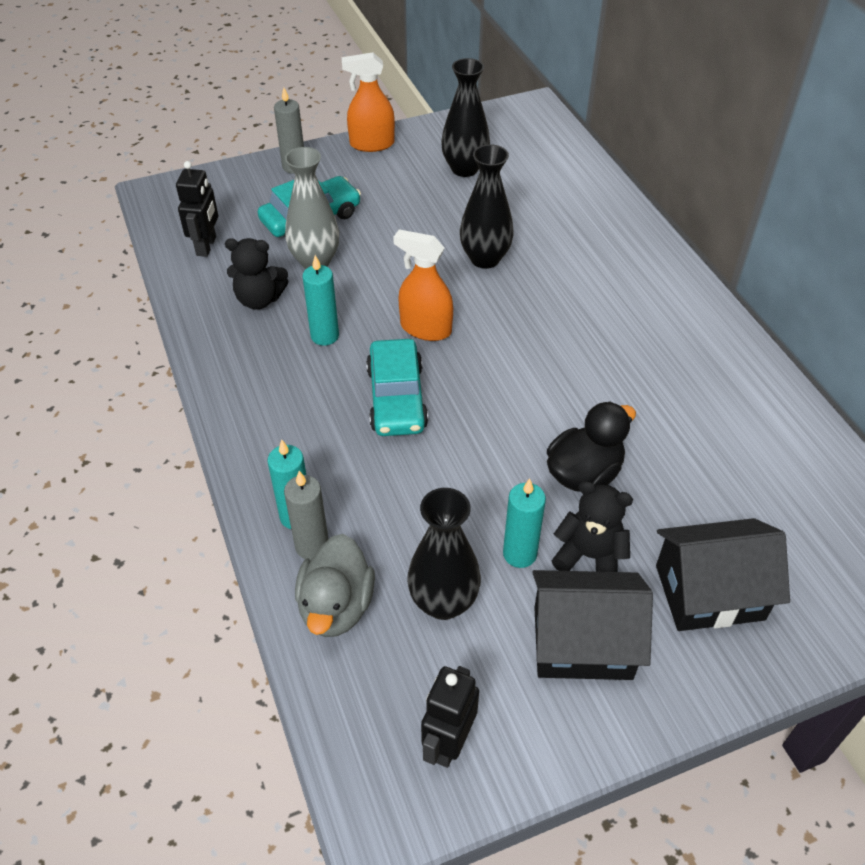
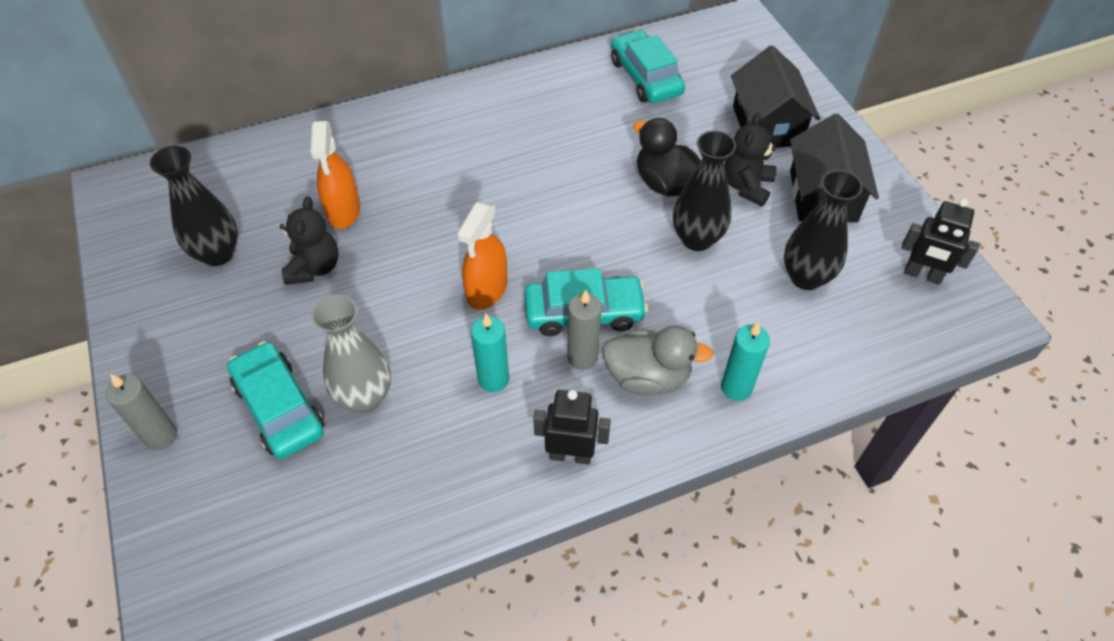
camera: 90 degrees left, 5 degrees up
(206, 246) = (315, 526): black robot -> black robot (570, 455)
(259, 299) = (427, 451): black teddy bear -> black teddy bear (314, 267)
(312, 546) = (767, 372): grey candle -> grey candle (582, 357)
(336, 606) = (825, 350): grey duck -> grey duck (647, 377)
(371, 144) = (136, 348): orange spray bottle -> orange spray bottle (343, 211)
(485, 259) = (383, 239): black vase -> black vase (697, 239)
(519, 554) = (751, 228): turquoise candle -> none
(773, 463) = (645, 77): none -> turquoise car

